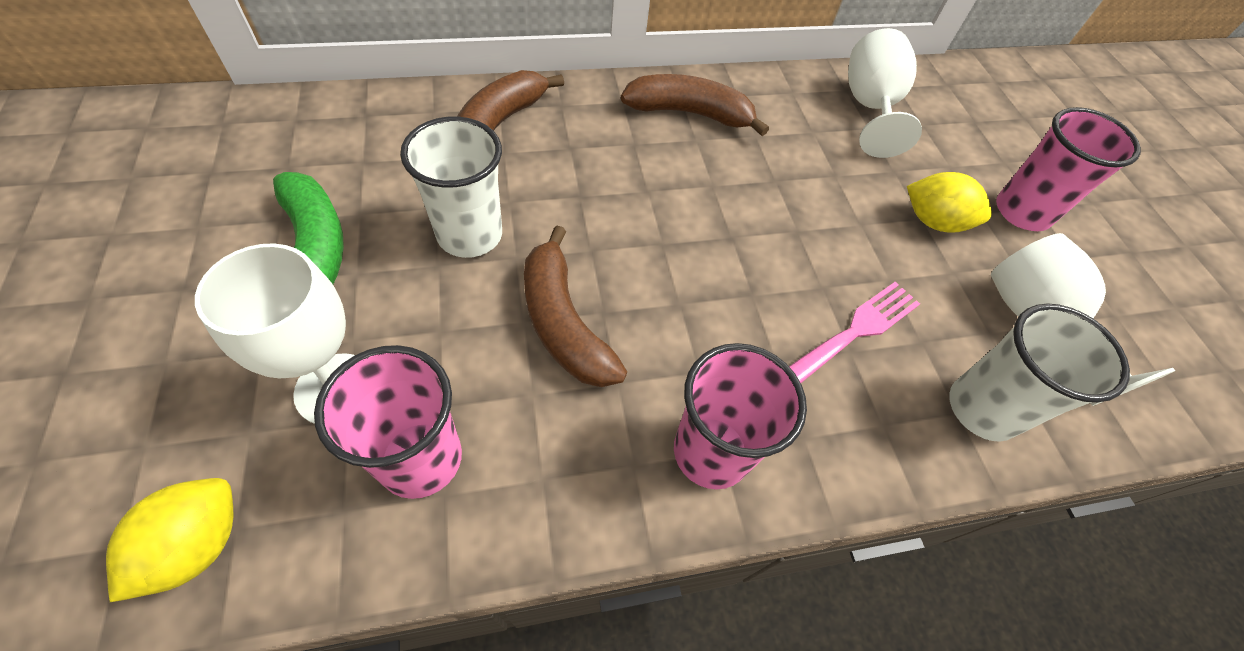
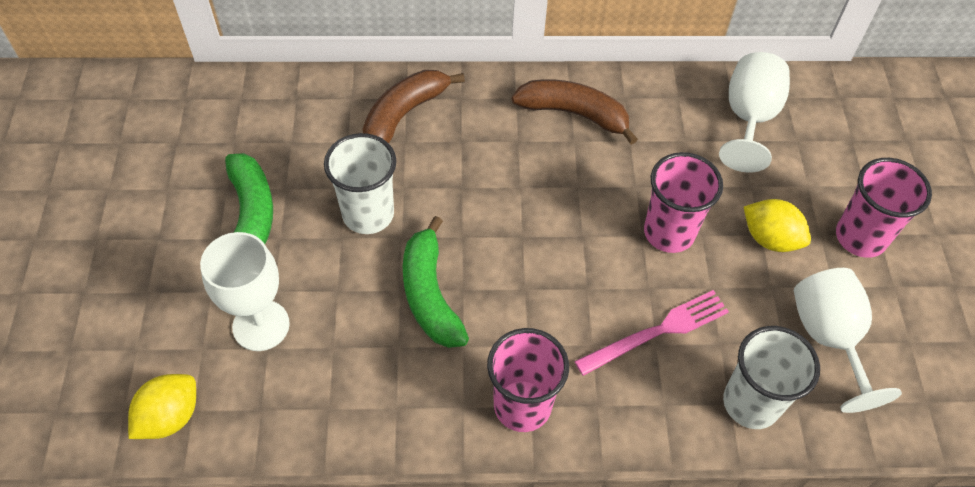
camera: 15 degrees right, 0 degrees up
(420, 459) = (314, 382): pink cup -> pink cup (669, 232)
(563, 322) = (430, 294): brown banana -> green banana

